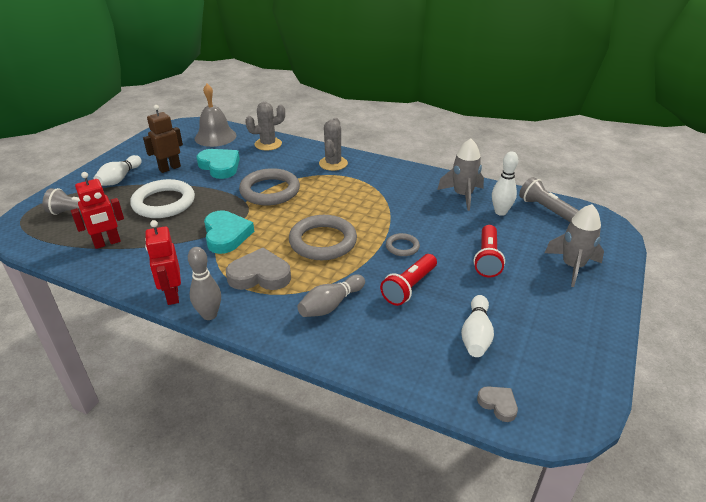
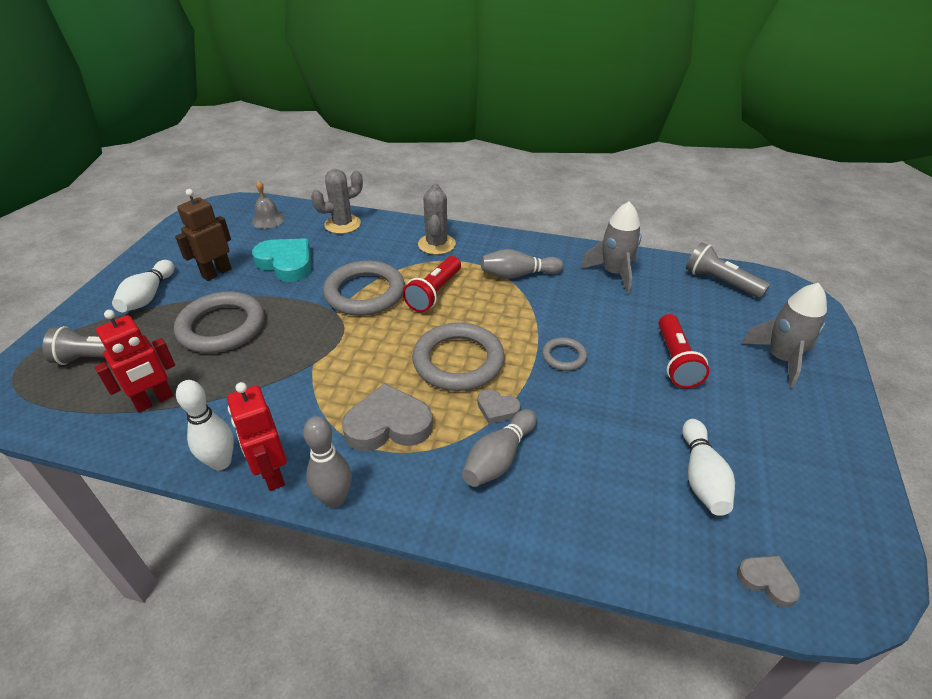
camera: 10 degrees left, 5 degrees up
(164, 203) = (222, 327): white ring -> grey ring
(215, 136) = (268, 220): grey bell -> grey bell, size x0.58
(226, 235) = (324, 367): turquoise heart -> none
(340, 274) = (497, 409): none -> grey heart
(387, 189) = (518, 275): none -> grey bowling pin
(409, 287) = (593, 416): red flashlight -> red flashlight (434, 293)
(500, 212) = (668, 292): white bowling pin -> white bowling pin (221, 462)

